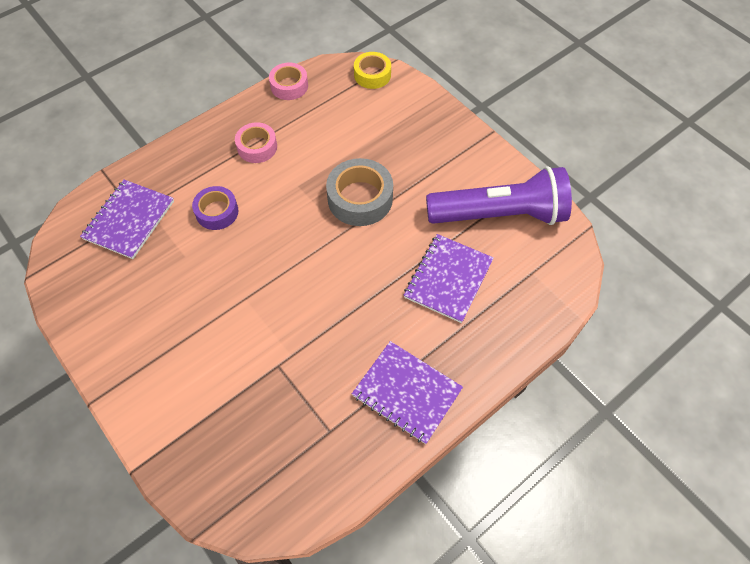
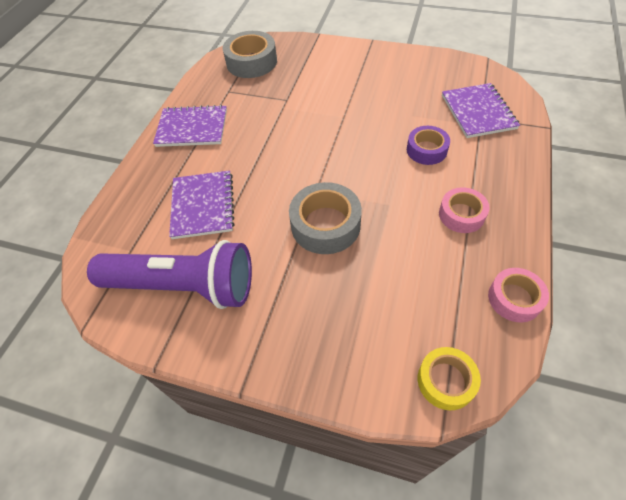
camera: 150 degrees right, 5 degrees down
(263, 472) = (251, 62): none -> grey tape
(499, 215) = (184, 286): purple flashlight -> purple flashlight turned 135 degrees counterclockwise

